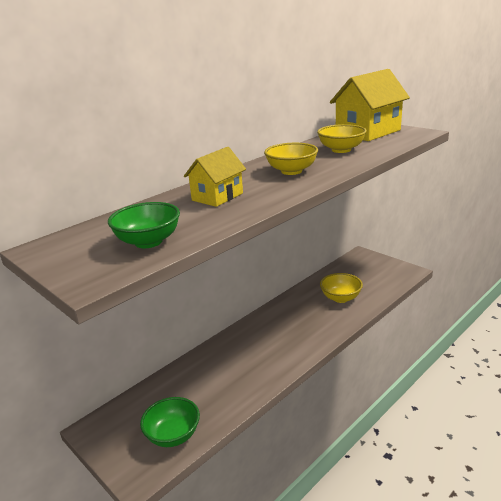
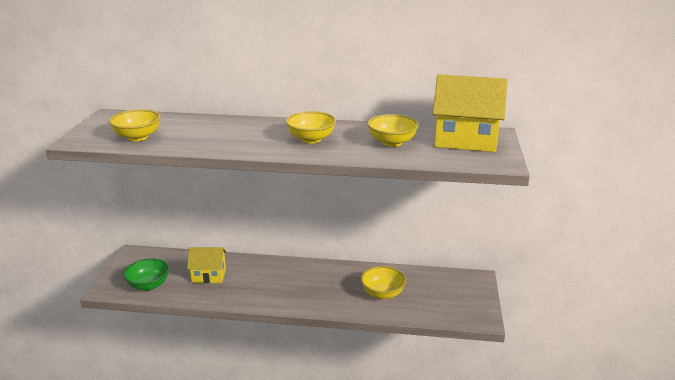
camera: 50 degrees right, 0 degrees up
(148, 242) = (137, 137): green bowl -> yellow bowl
(217, 197) = (229, 132): yellow house -> yellow house (209, 275)

